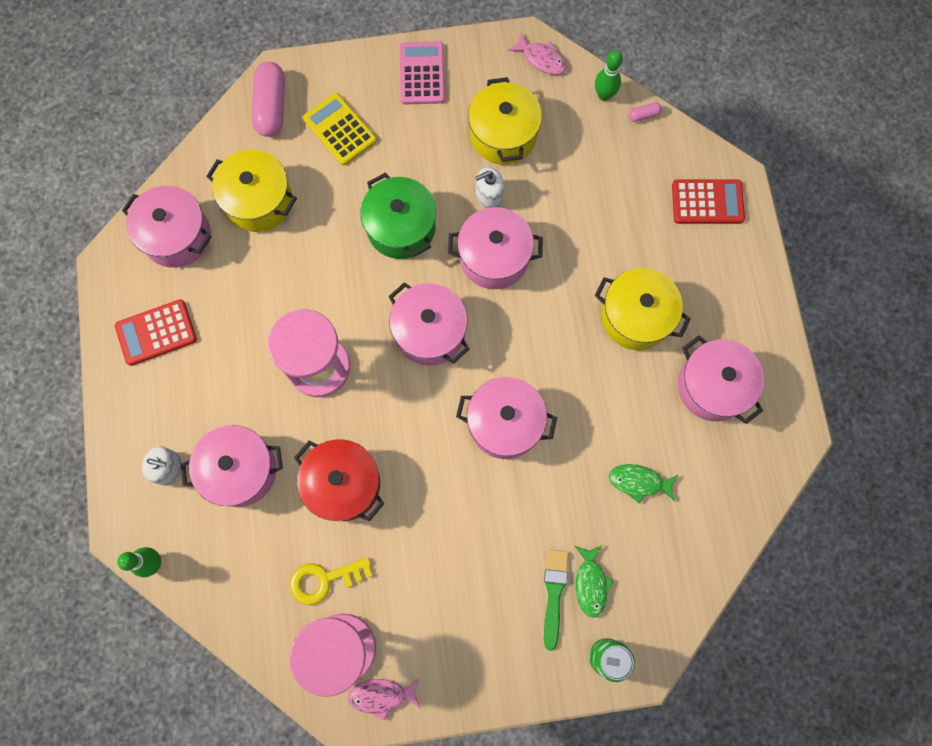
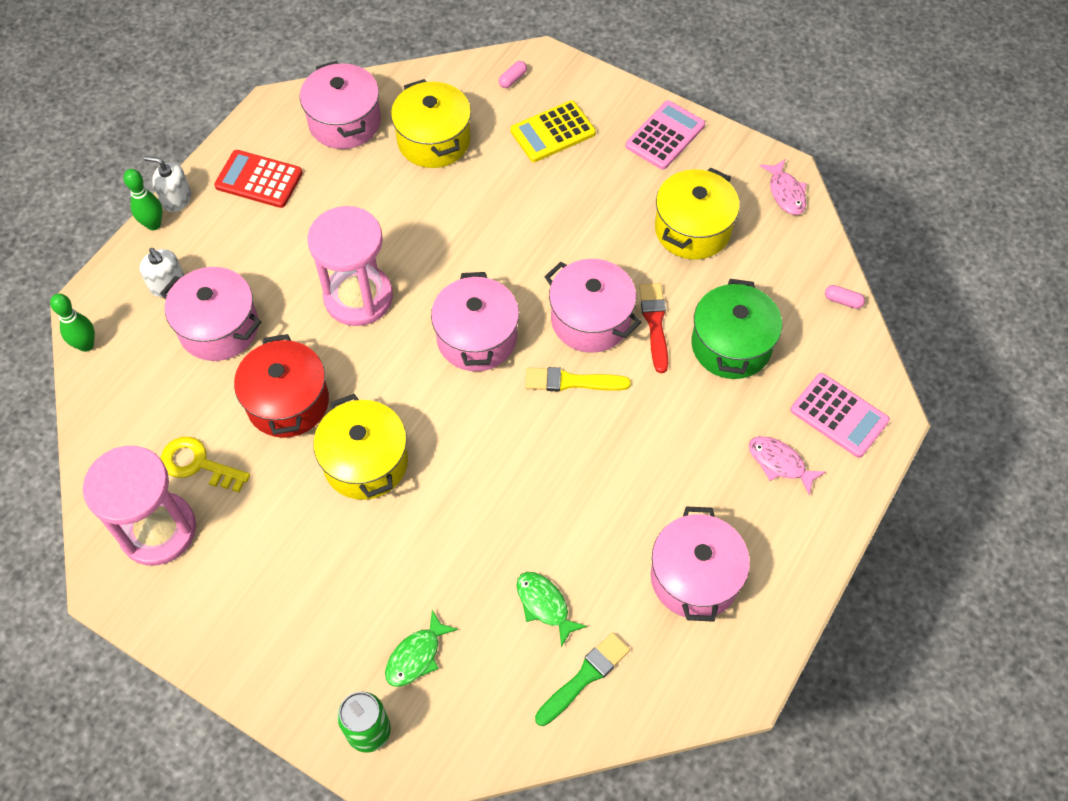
camera: 40 degrees right, 15 degrees down
(271, 107) = (512, 79): pink capsule -> pink capsule, size x0.44
(340, 129) = (552, 132): yellow calculator -> yellow calculator turned 120 degrees counterclockwise
(381, 695) = (150, 595): pink fish -> pink fish (779, 463)
(401, 228) = (531, 240): green pot -> green pot (731, 345)
(489, 196) = (633, 268): white soap dispenser -> white soap dispenser (176, 199)
(505, 423) = (470, 460): pink pot -> none
(521, 313) = (571, 381): none -> yellow brush
(538, 226) = (654, 323): none -> red brush
(554, 593) = (375, 636): green brush -> green brush (584, 677)
(604, 95) = (819, 259): green bowling pin -> green bowling pin (153, 224)
(635, 317) = (675, 462): yellow pot -> yellow pot (365, 462)
(707, 202) = (839, 415): red calculator -> pink calculator

